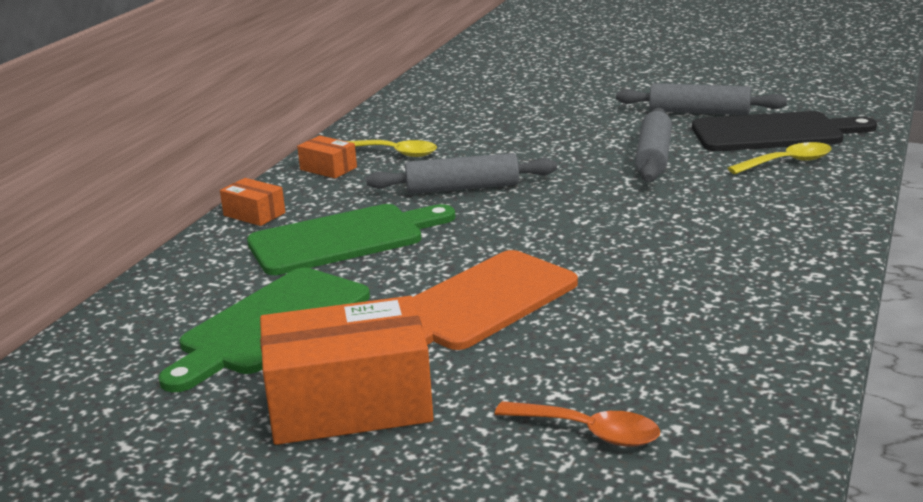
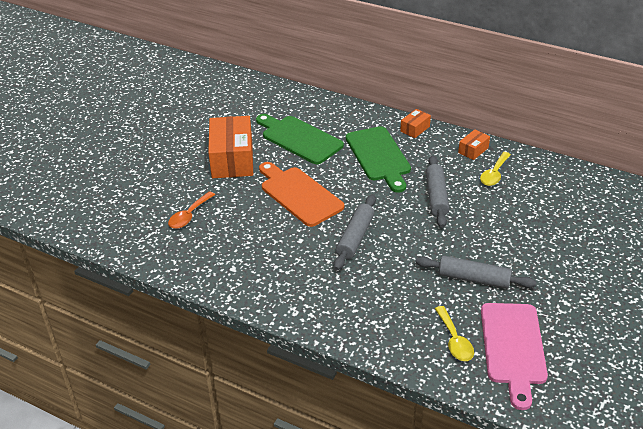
camera: 95 degrees right, 15 degrees up
(699, 112) = (562, 317): grey rolling pin -> grey rolling pin (355, 237)
(774, 133) = (513, 348): black cutting board -> pink cutting board

